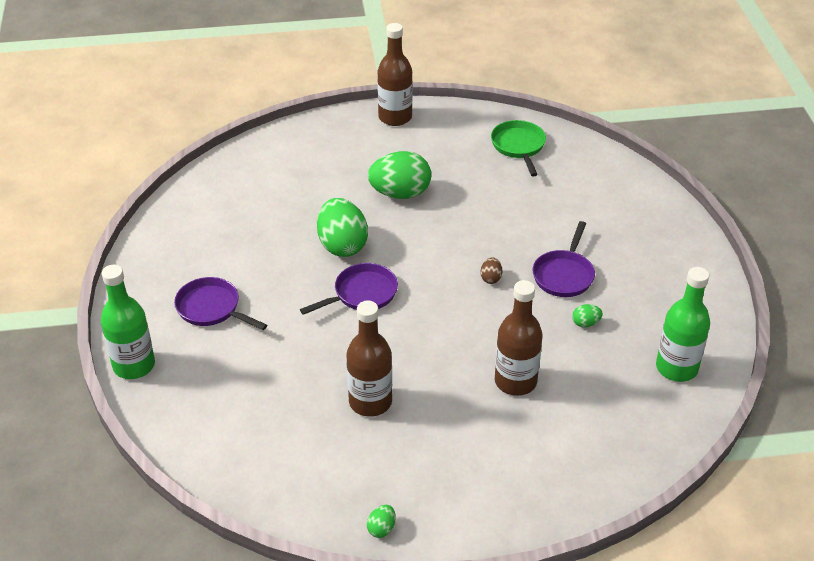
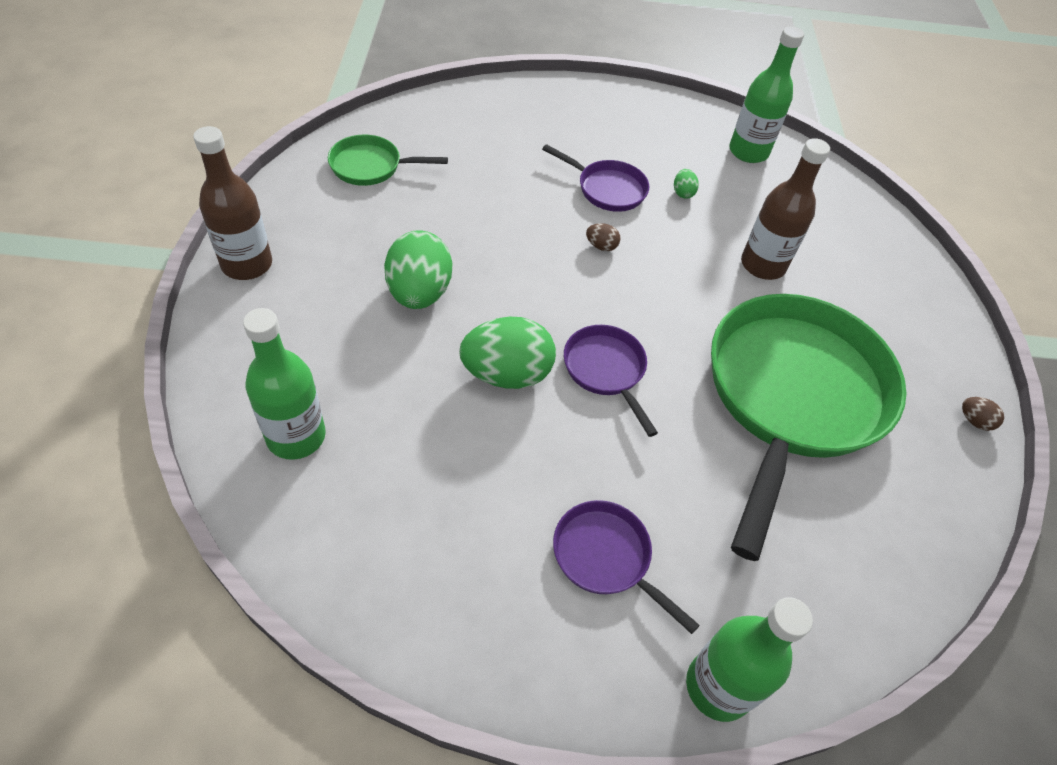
camera: 85 degrees left, 10 degrees up
(211, 308) = (606, 557): purple pan -> purple pan turned 90 degrees clockwise
(268, 168) = (296, 436): none -> green bottle
(370, 402) = (792, 397): brown bottle -> green pan
(381, 528) = (974, 421): green egg -> brown egg

